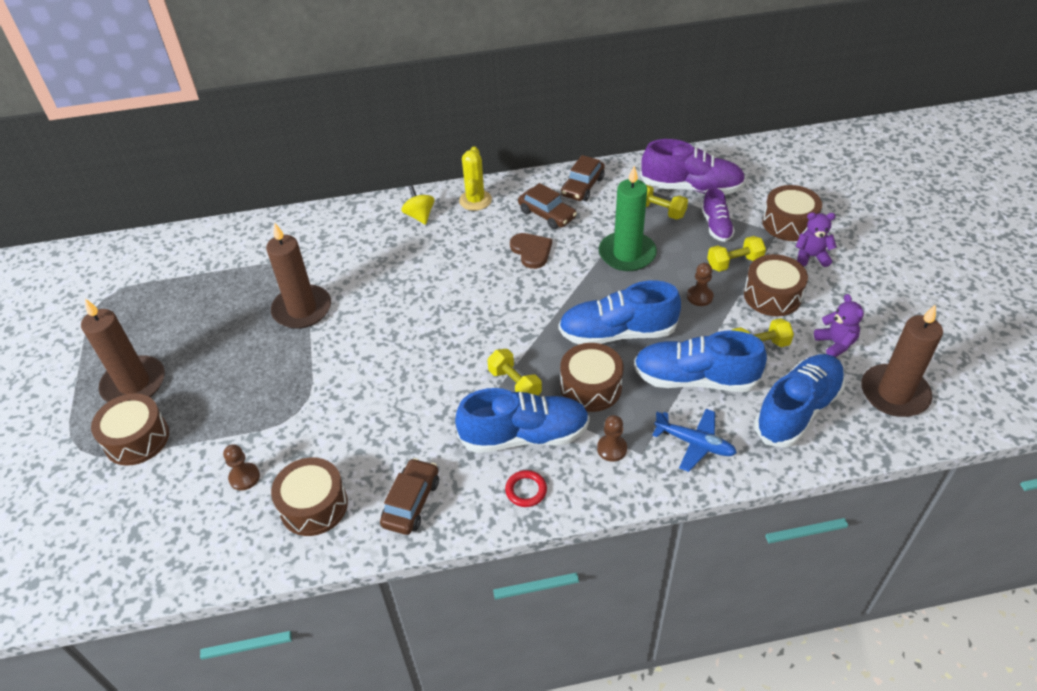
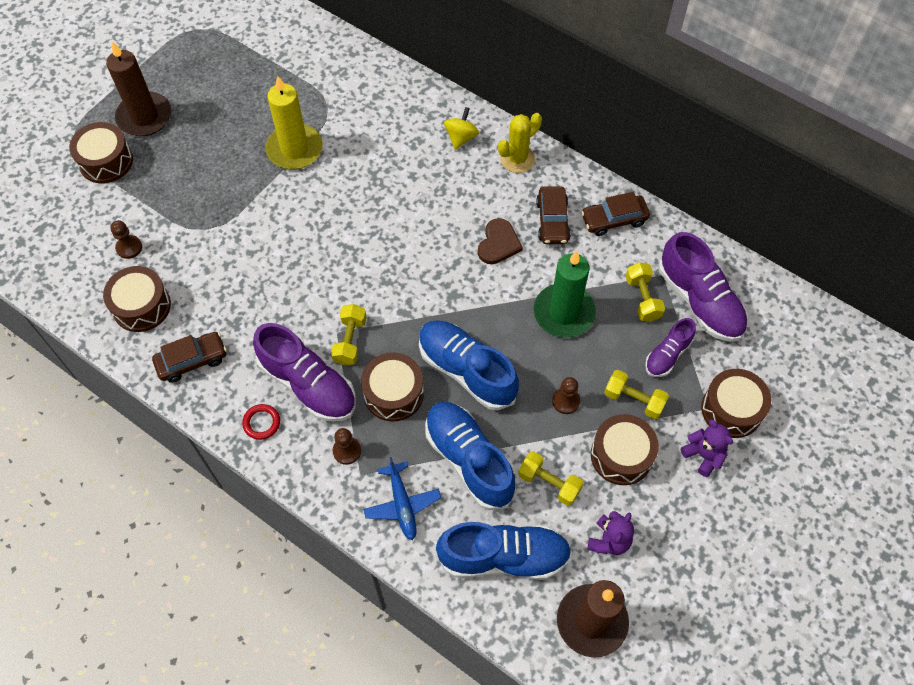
camera: 45 degrees right, 15 degrees up
(302, 309) = (294, 149): brown candle -> yellow candle
(524, 435) = (308, 384): blue shoe -> purple shoe

